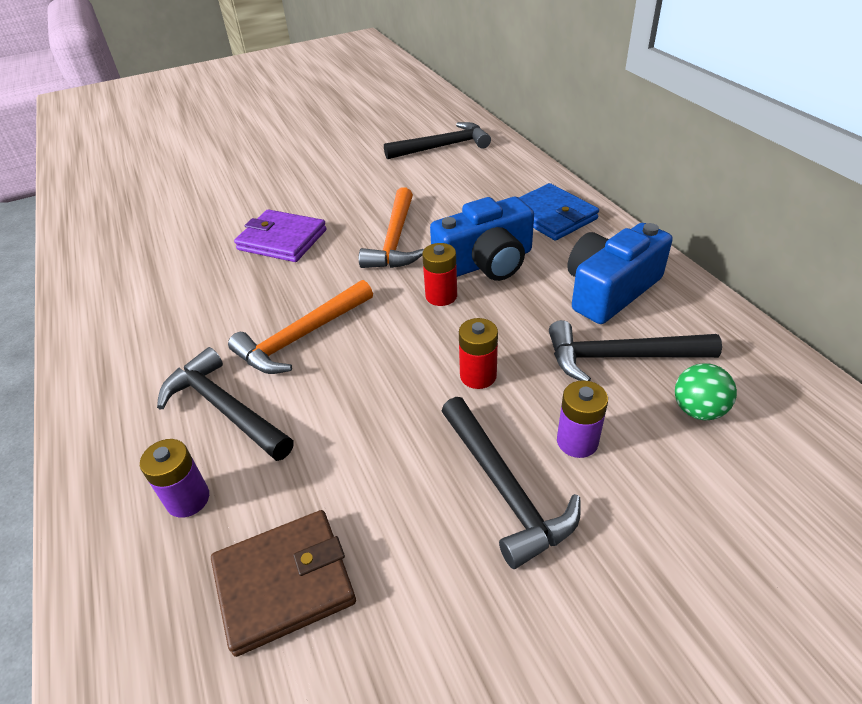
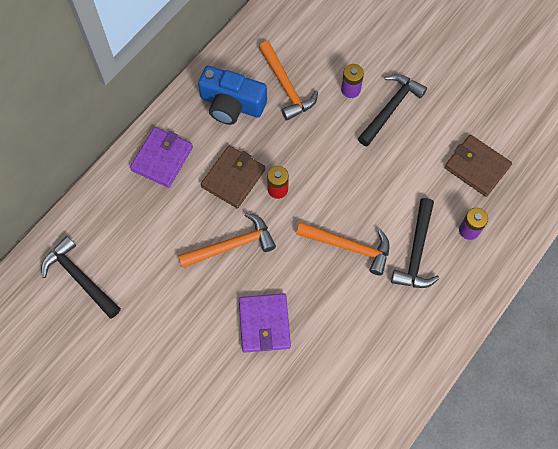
camera: 120 degrees left, 25 degrees up
(478, 376) = (332, 144): red battery -> none
(486, 262) = (233, 178): blue camera -> brown wallet
(552, 216) = (162, 159): blue wallet -> purple wallet
(620, 357) = (286, 86): black hammer -> orange hammer
(698, 410) = (306, 49): green ball -> none

